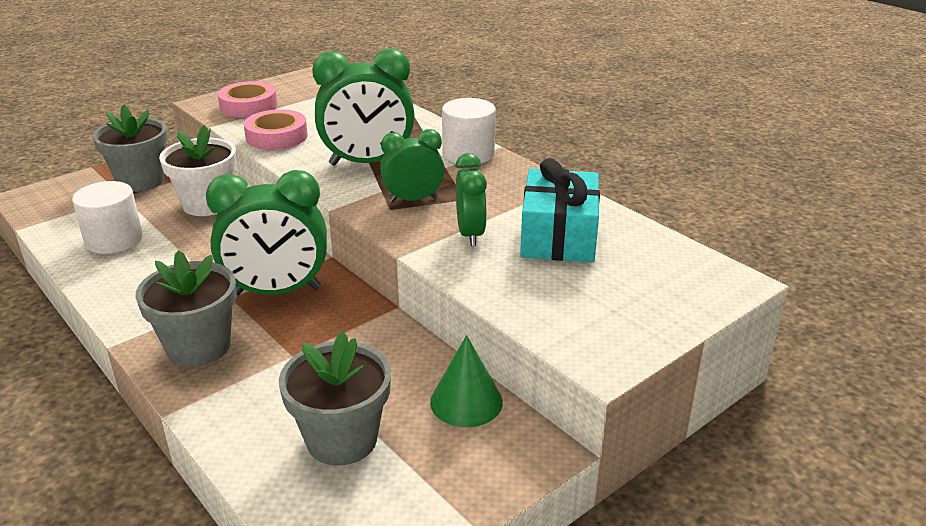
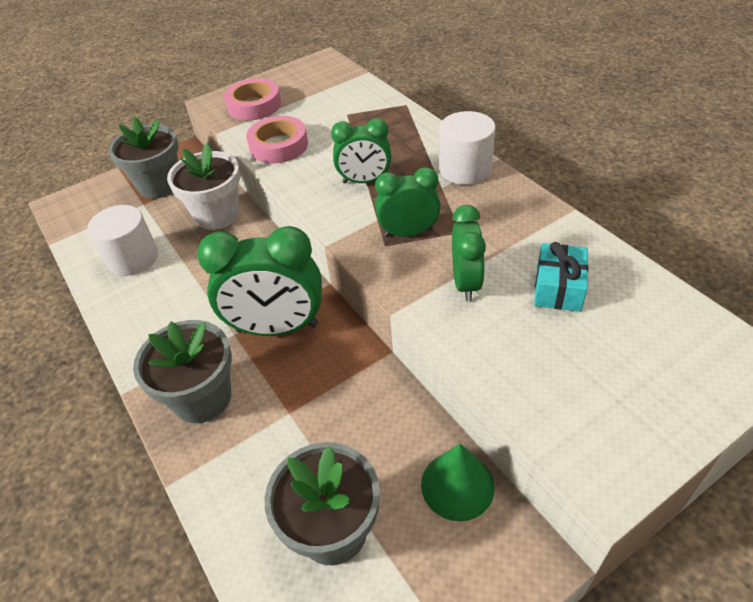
camera: 10 degrees right, 15 degrees up
(367, 163) = (364, 181): green clock -> green clock, size x0.60
(559, 236) = (558, 288): turquoise gift -> turquoise gift, size x0.61

